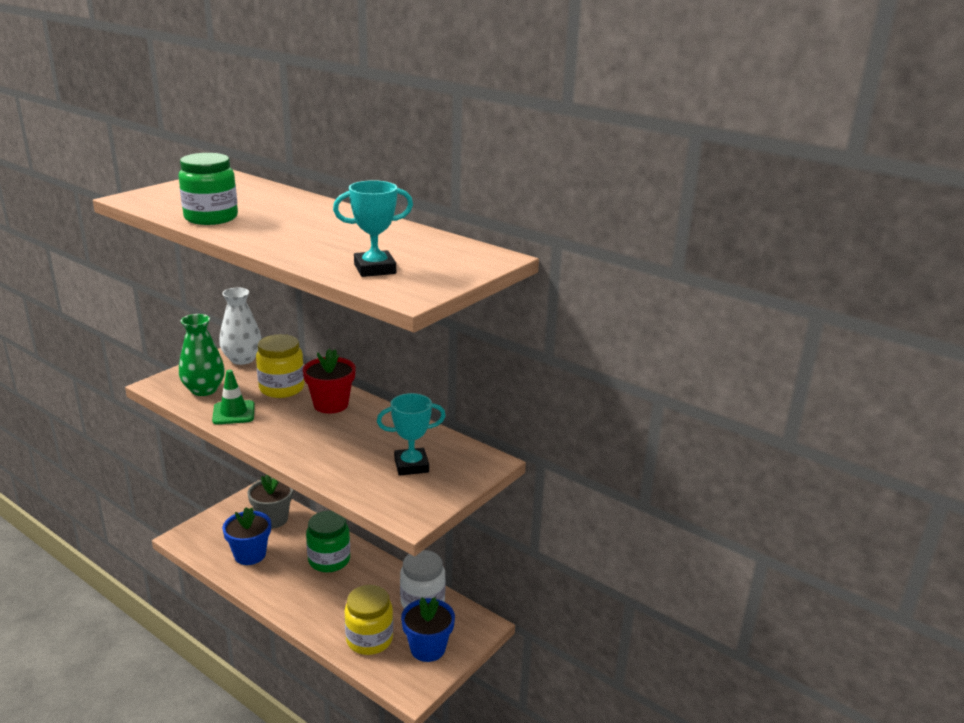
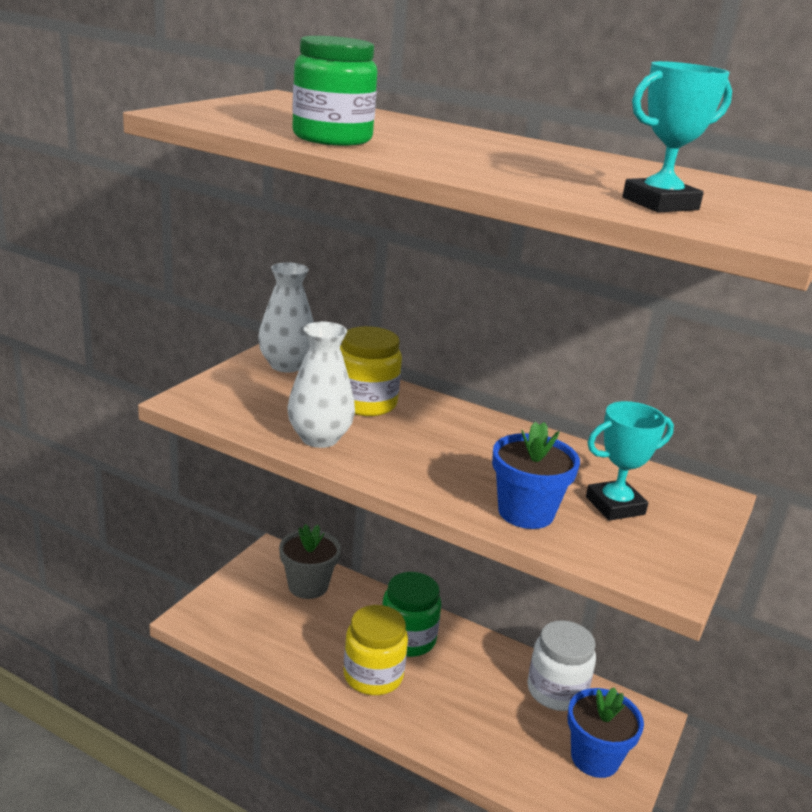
camera: 10 degrees left, 0 degrees up
(204, 390) = (257, 407): green vase -> none
(233, 413) = (319, 438): green traffic cone -> white vase
(250, 555) = (297, 638): blue flower pot -> blue flower pot (526, 512)
(331, 404) = (447, 424): red flower pot -> none
(369, 639) = (512, 750): yellow jar -> yellow jar (373, 675)

